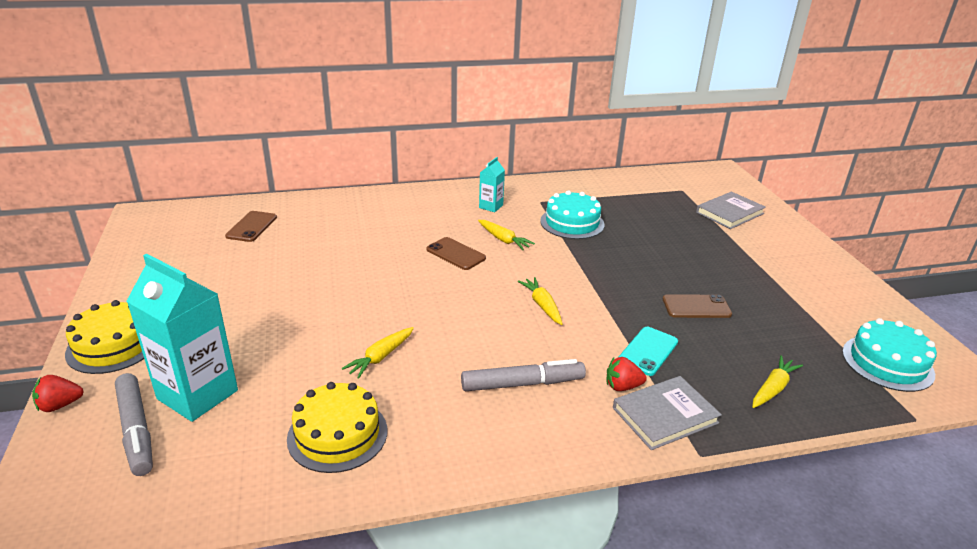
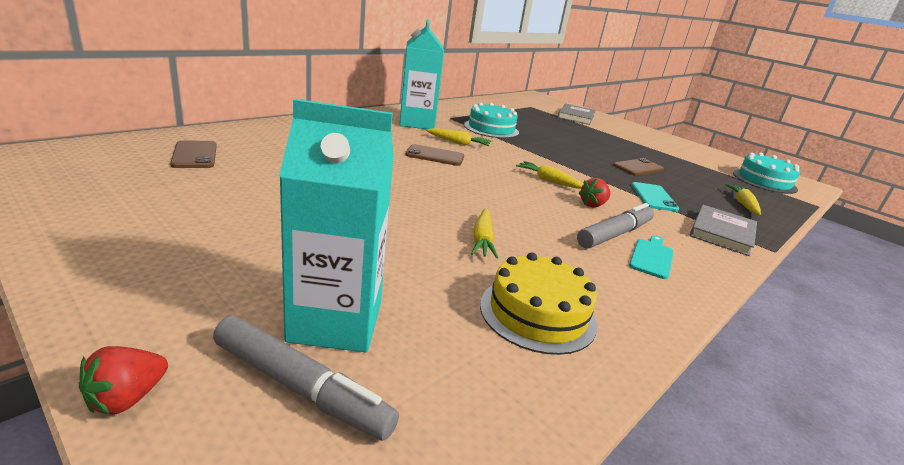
camera: 35 degrees left, 5 degrees down
(113, 345) = (136, 299): yellow cake -> none
(491, 206) = (417, 123): turquoise carton -> turquoise carton, size x2.04
(524, 418) = (651, 257): none -> turquoise cutting board
(622, 386) = (673, 221): red strawberry -> red strawberry (593, 205)

